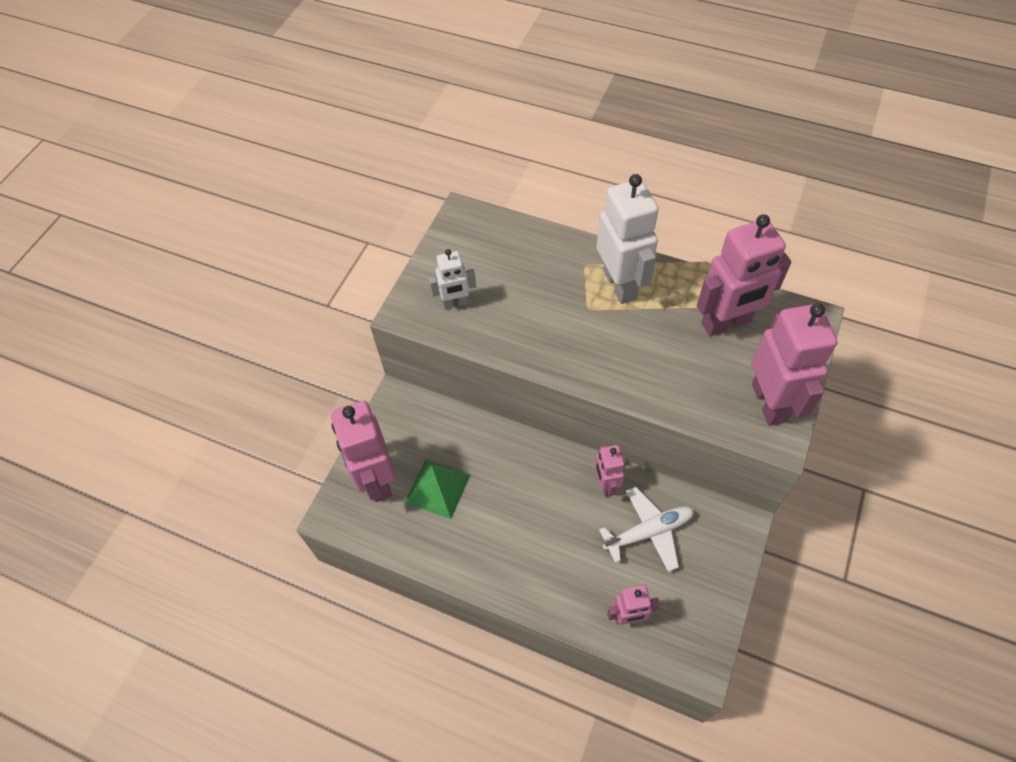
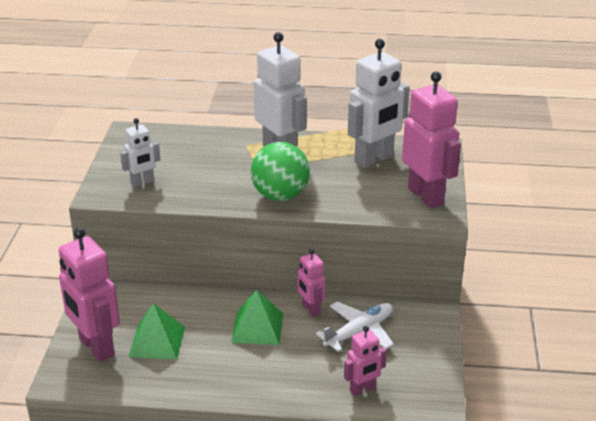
camera: 20 degrees left, 25 degrees down
(543, 496) = (257, 327): none -> green pyramid
(599, 361) = (280, 196): none -> green ball
(726, 323) = (374, 159): pink robot -> white robot

